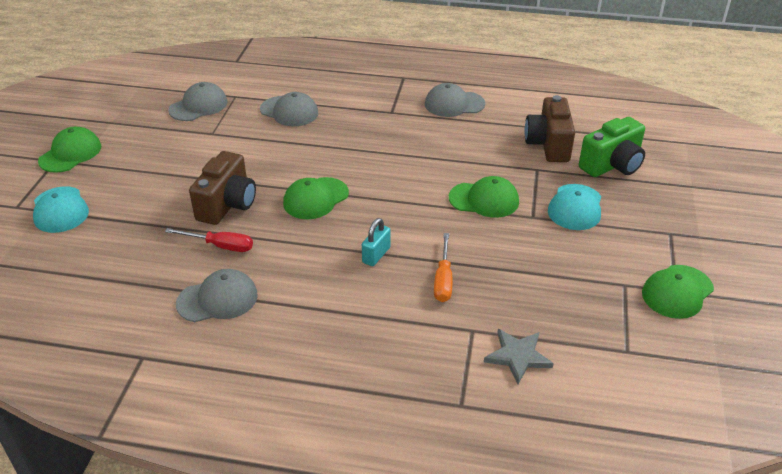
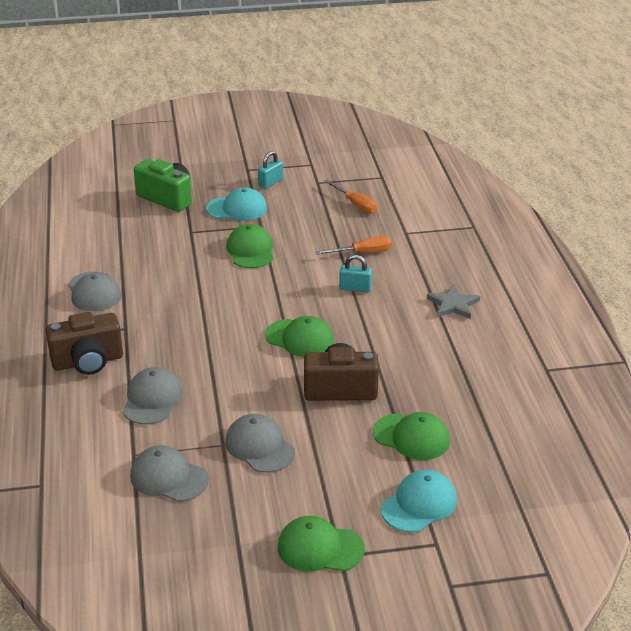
camera: 110 degrees left, 5 degrees down
(218, 299) = (461, 353): grey cap -> grey cap (259, 447)
(220, 246) = (399, 373): red screwdriver -> none
(517, 356) = (416, 213): grey star -> grey star (453, 305)
(548, 145) = (148, 230): brown camera -> brown camera (88, 362)
(557, 304) = (355, 204): none -> orange screwdriver
(632, 245) = (270, 182): none -> turquoise padlock
(677, 292) = (312, 164): green cap -> green cap (411, 437)

